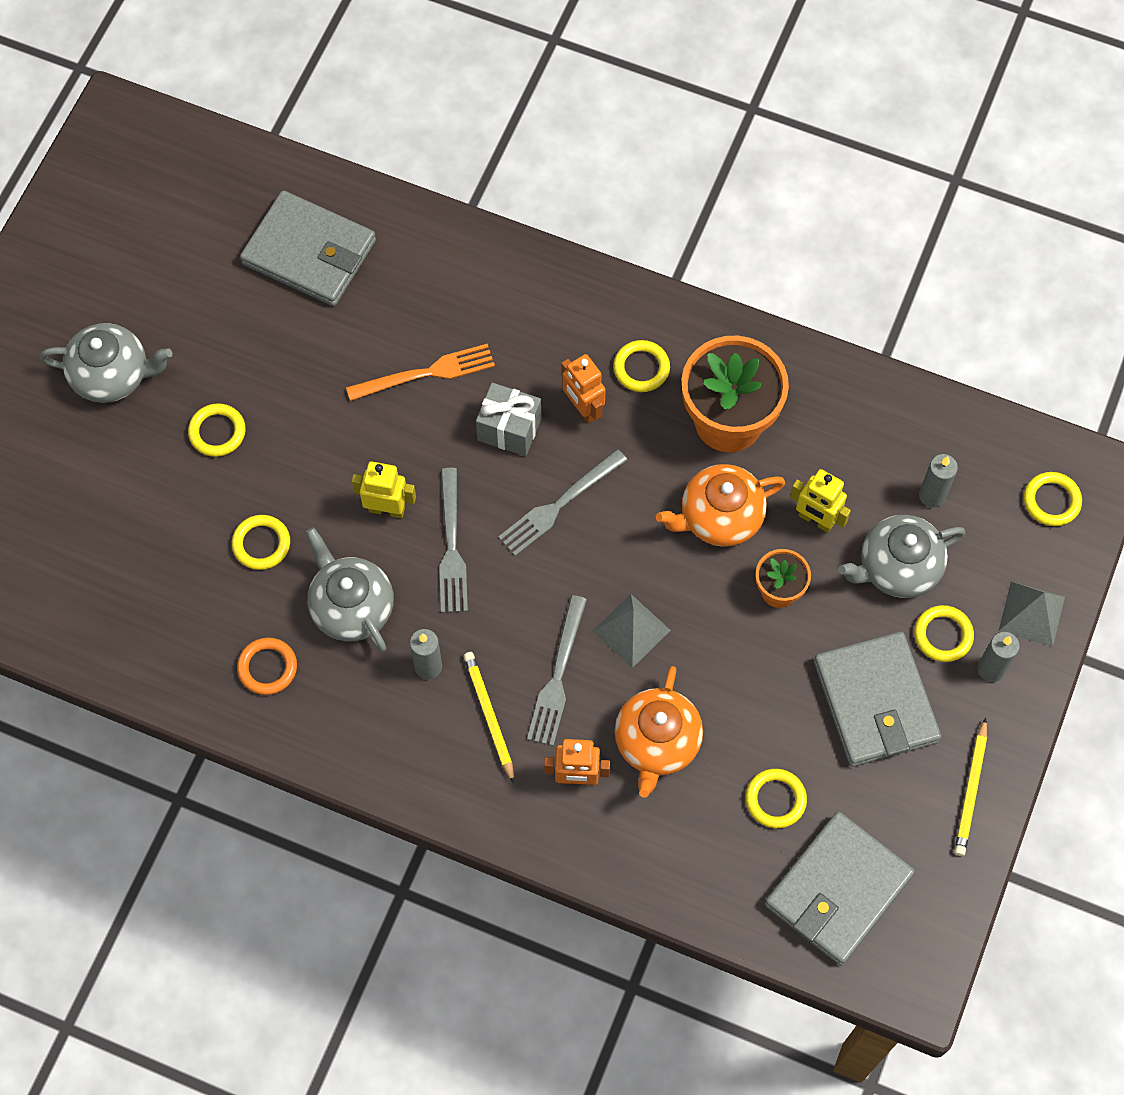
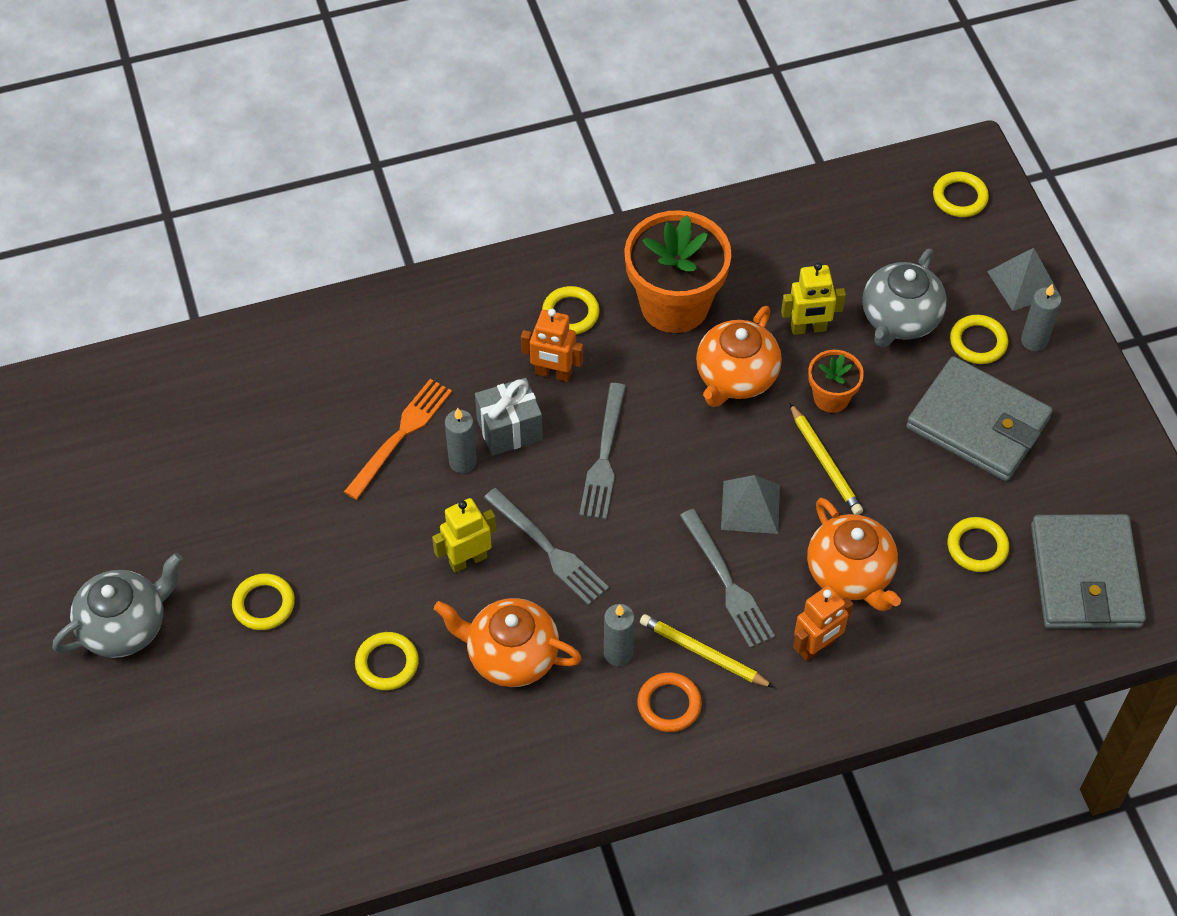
camera: 40 degrees left, 10 degrees down
(267, 667) = (486, 755): orange ring -> orange ring (669, 704)
(309, 252) = (211, 412): grey wallet -> none
(351, 607) = (511, 655): grey teapot -> orange teapot
(932, 495) = (874, 252): grey candle -> grey candle (462, 462)
(971, 790) = (1105, 434): yellow pencil -> yellow pencil (825, 463)

